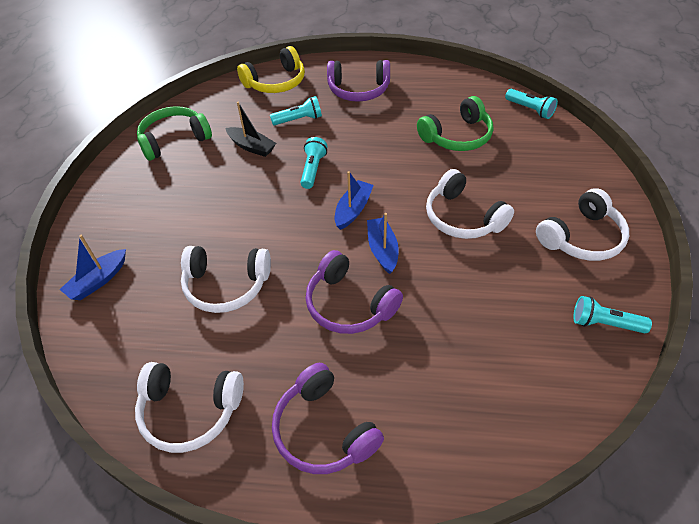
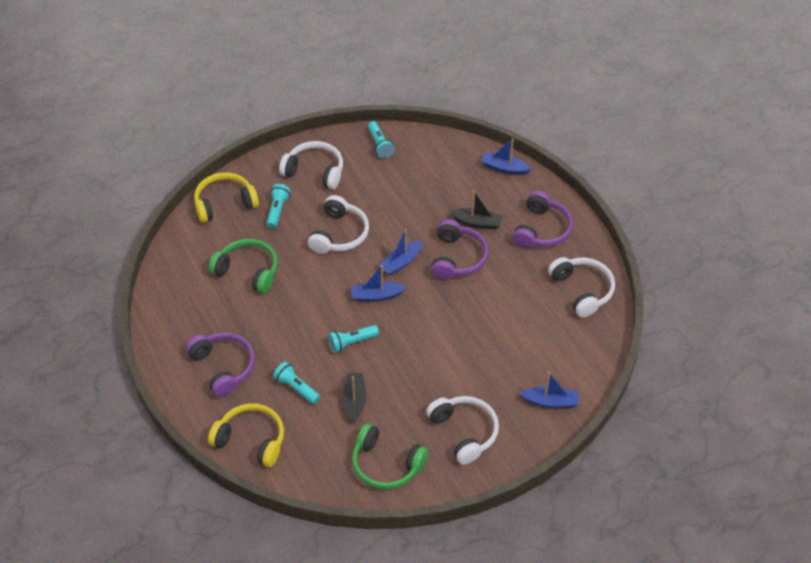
camera: 125 degrees left, 0 degrees up
(226, 285) = (495, 327): white headphones -> white headphones (464, 432)
(390, 357) = (477, 223): none -> black boat
(476, 458) = (504, 168): none -> blue boat
(530, 110) = (181, 239): turquoise flashlight -> turquoise flashlight (277, 210)
(565, 151) = (224, 203): none -> yellow headphones

